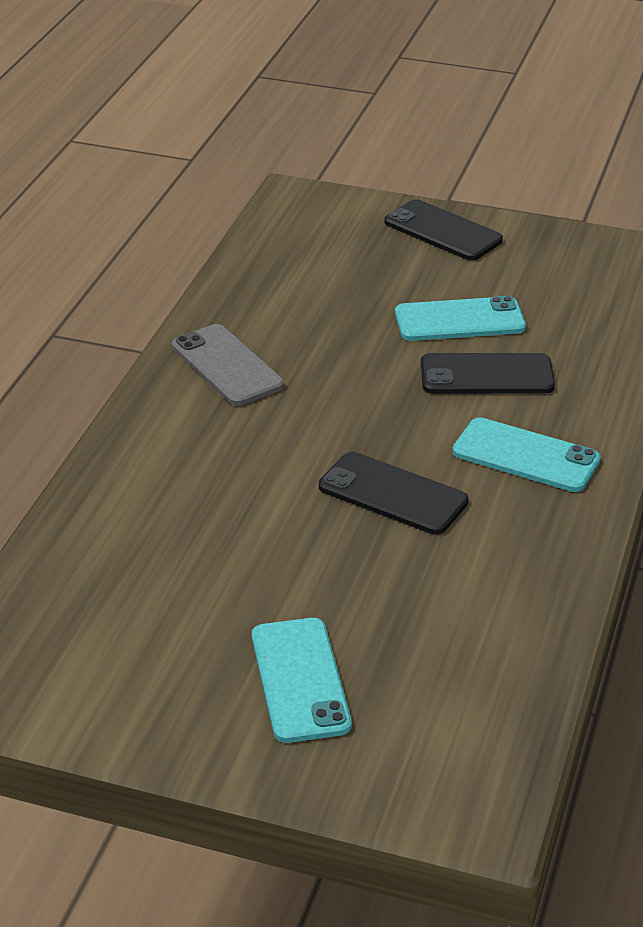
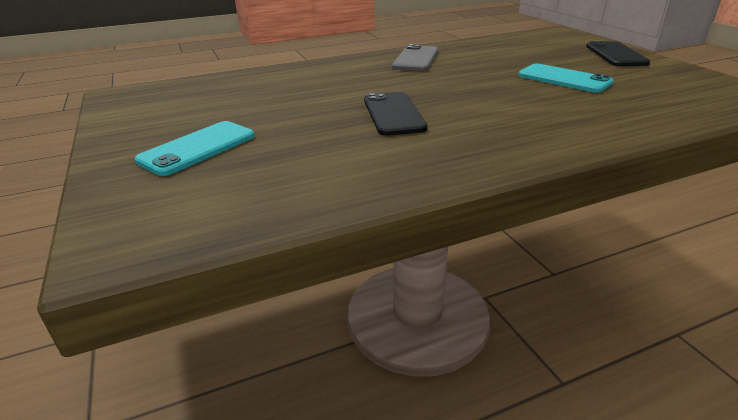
camera: 50 degrees right, 5 degrees down
(487, 375) = (539, 98): black phone -> none
(526, 456) = (498, 130): turquoise phone -> none

